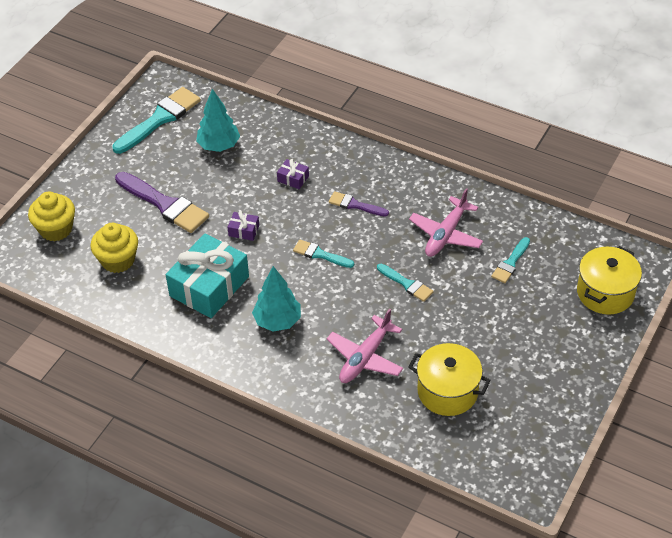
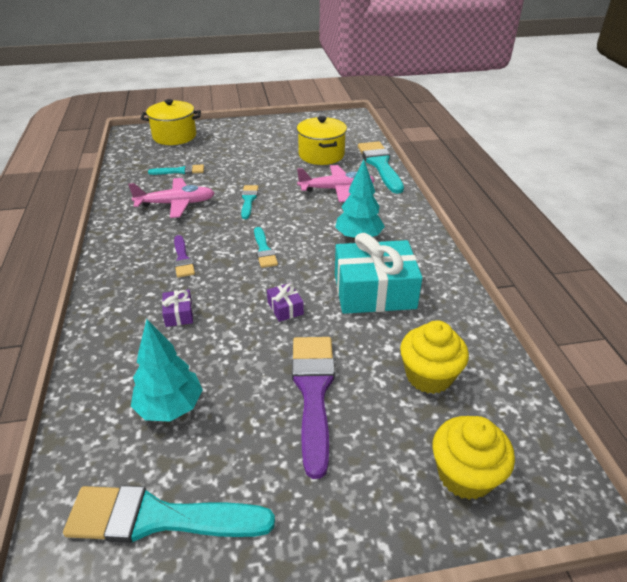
camera: 130 degrees left, 10 degrees down
(379, 427) = (380, 165): none -> turquoise brush

